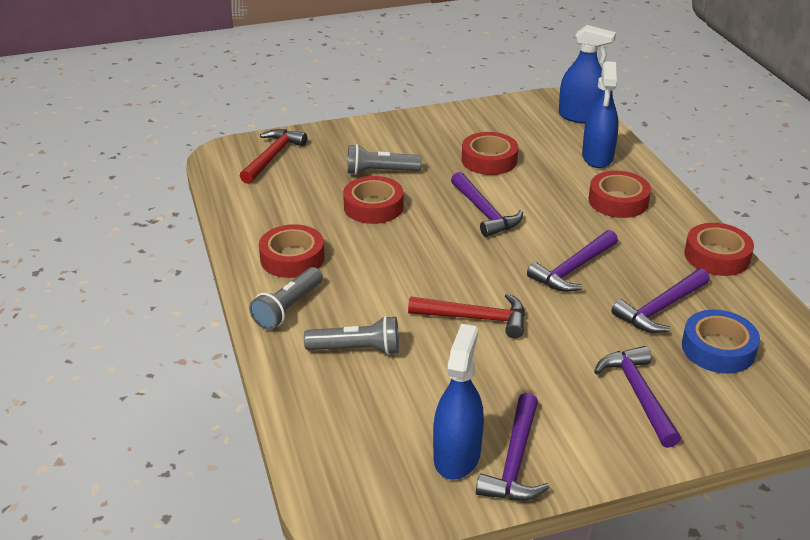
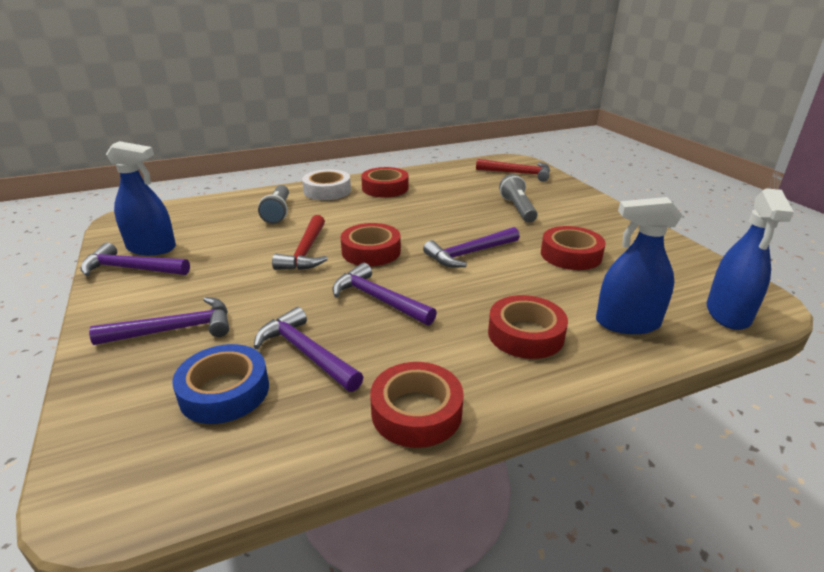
camera: 85 degrees right, 5 degrees down
(288, 308) = (327, 191): grey flashlight -> white tape
(373, 206) = (461, 209): red tape -> red tape (371, 251)

